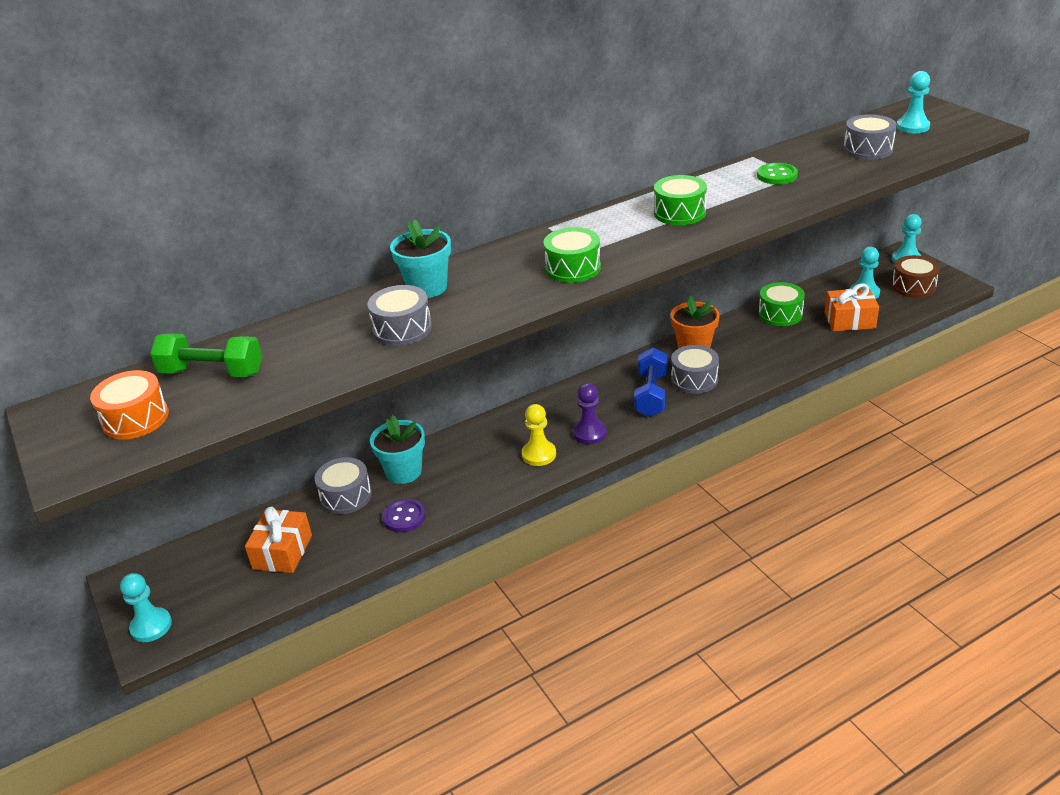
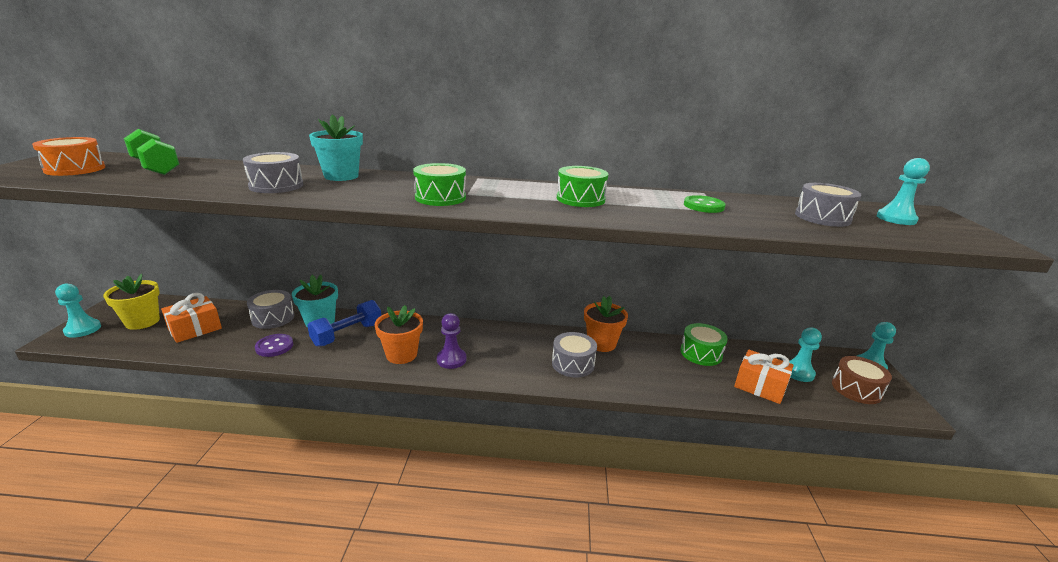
camera: 30 degrees right, 10 degrees down
(204, 581) = (142, 322): none -> yellow flower pot
(539, 454) = (401, 355): yellow pawn -> orange flower pot
(651, 395) = (528, 357): blue dumbbell -> blue dumbbell (347, 334)

